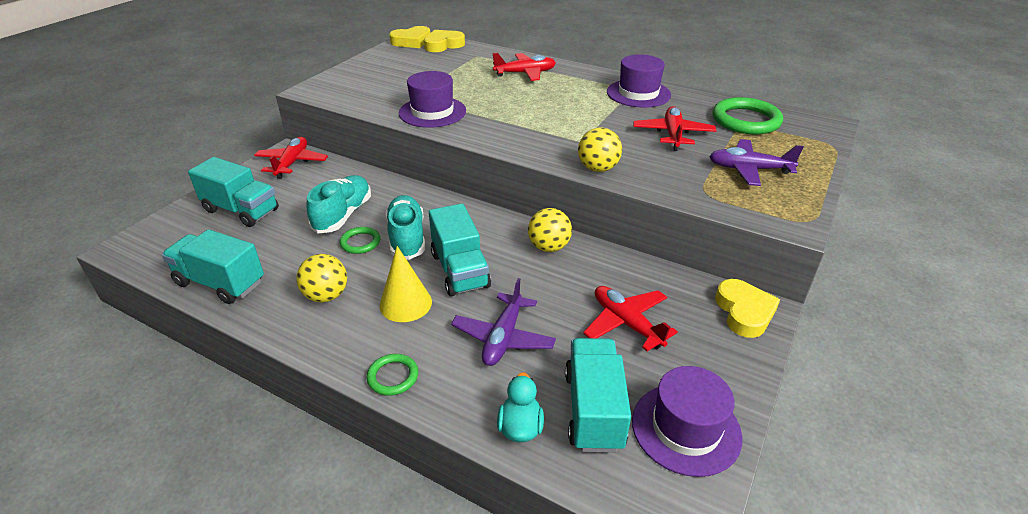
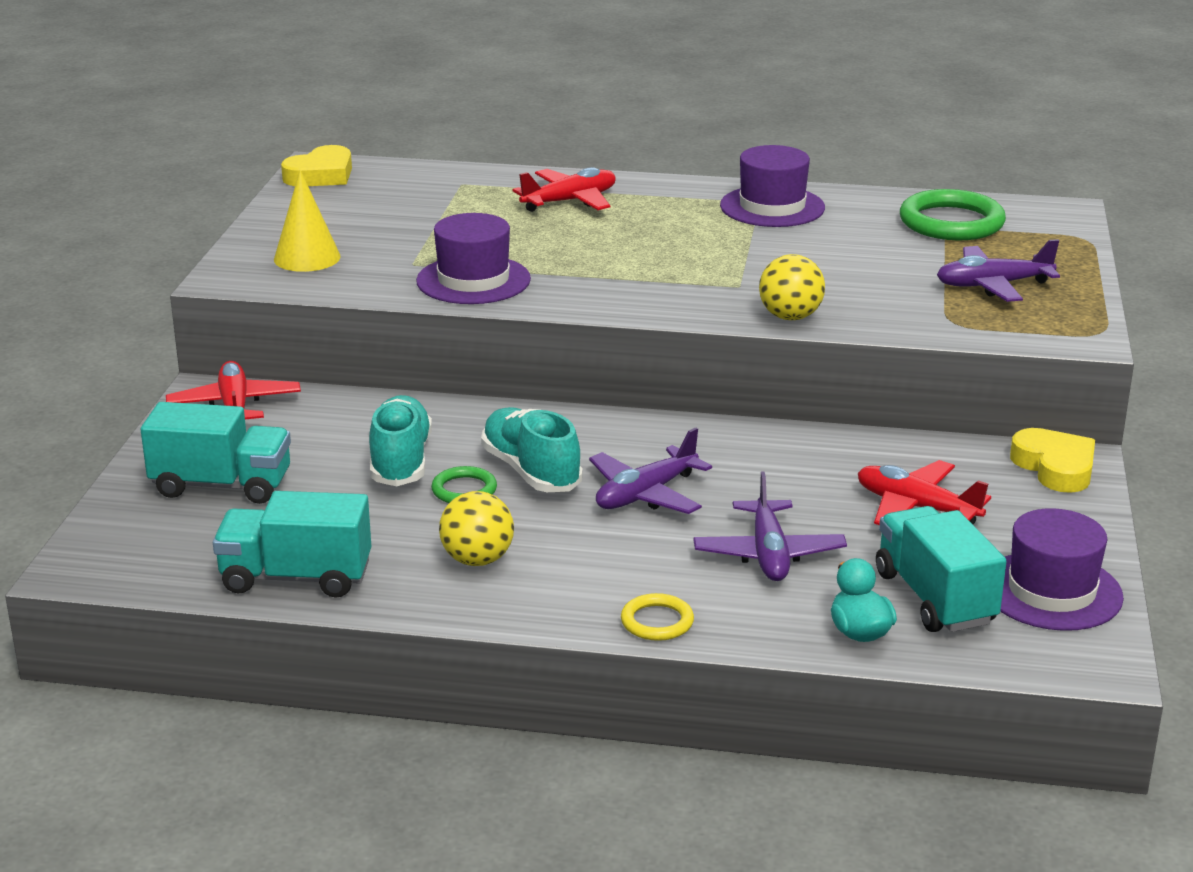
camera: 20 degrees left, 10 degrees down
(393, 376) = (657, 621): green ring -> yellow ring
(405, 303) = (602, 545): yellow cone -> yellow cone (307, 258)
(443, 45) = (385, 173): yellow heart -> none
(460, 270) = (646, 494): turquoise truck -> purple plane
(549, 247) = (750, 444): yellow ball -> none
(673, 135) = (862, 257): red plane -> none

